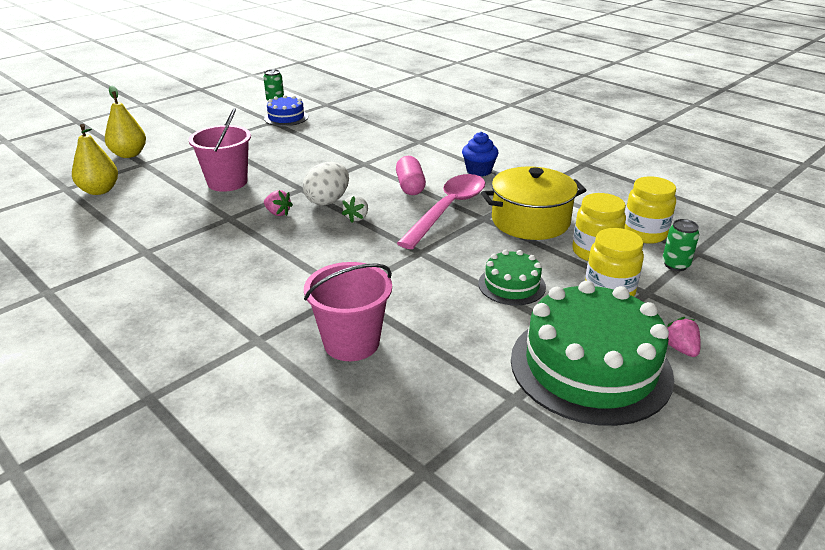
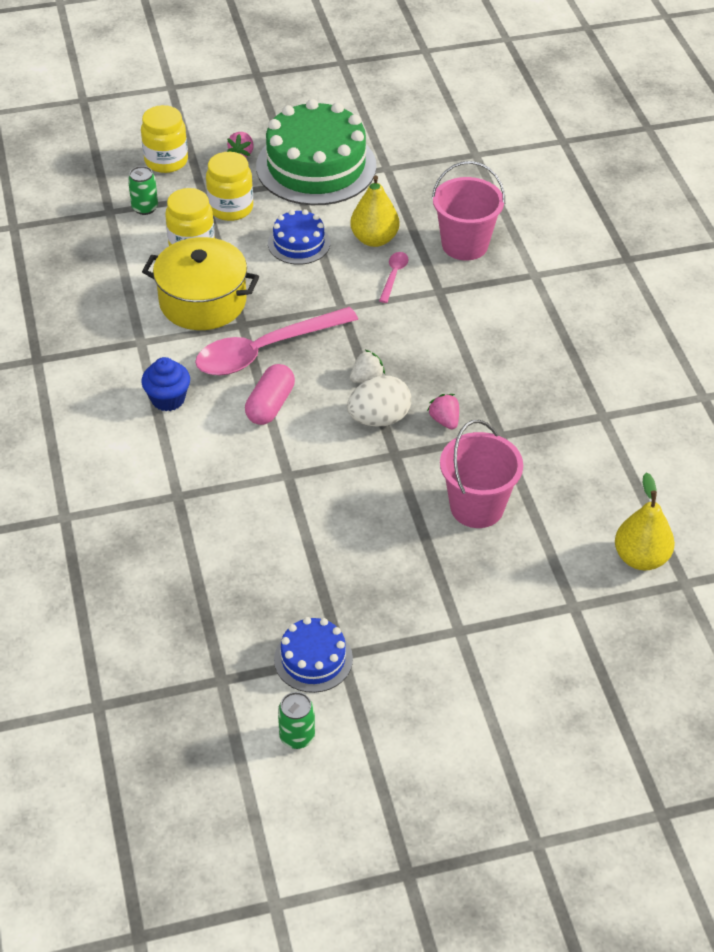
camera: 150 degrees left, 15 degrees up
(129, 154) = (589, 643): yellow pear -> yellow pear (374, 239)
(399, 289) = (394, 275): none -> pink spoon
(511, 285) = (299, 243): green cake -> blue cake
(644, 233) = (121, 245): yellow jar -> yellow jar (166, 161)

